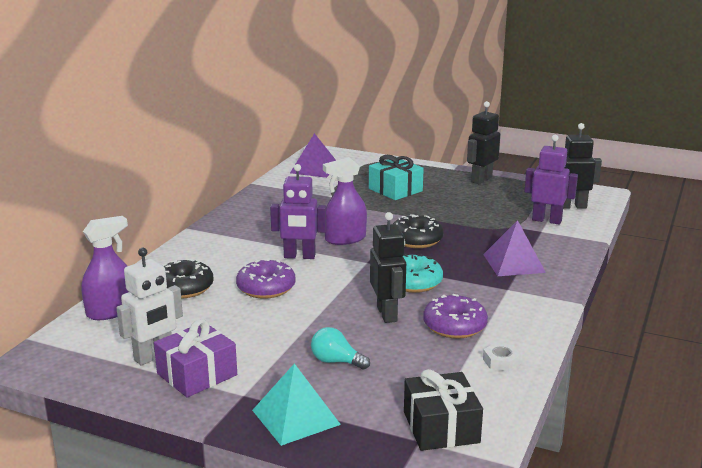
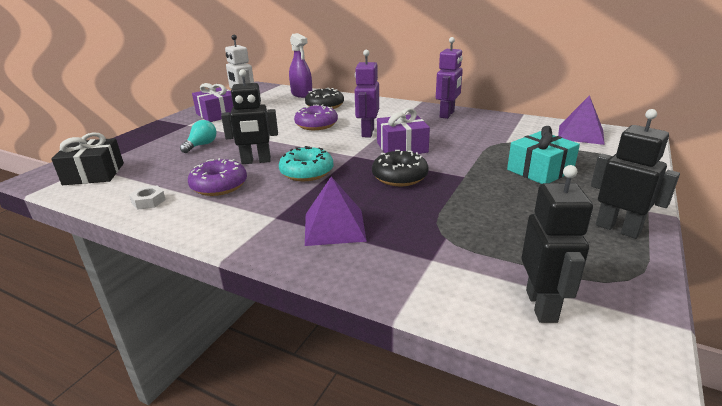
camera: 95 degrees right, 5 degrees up
(296, 417) = (151, 136): turquoise pyramid -> none
(345, 239) = (402, 147): purple spray bottle -> purple gift
(546, 220) = (471, 269): purple robot -> purple robot (447, 114)

